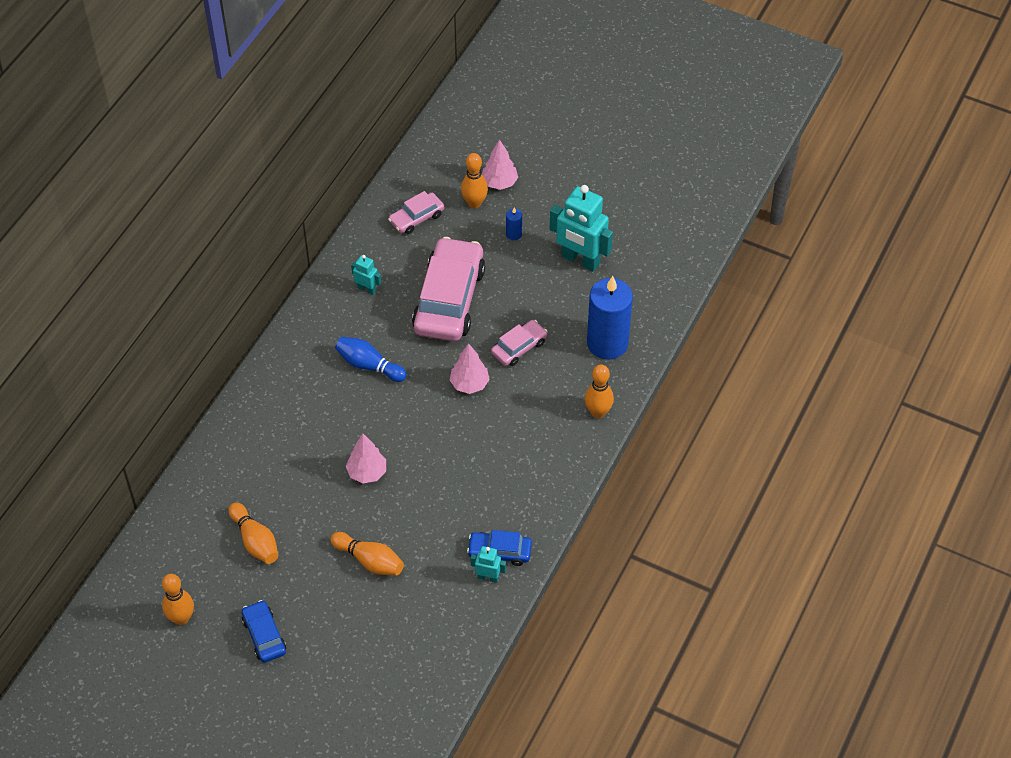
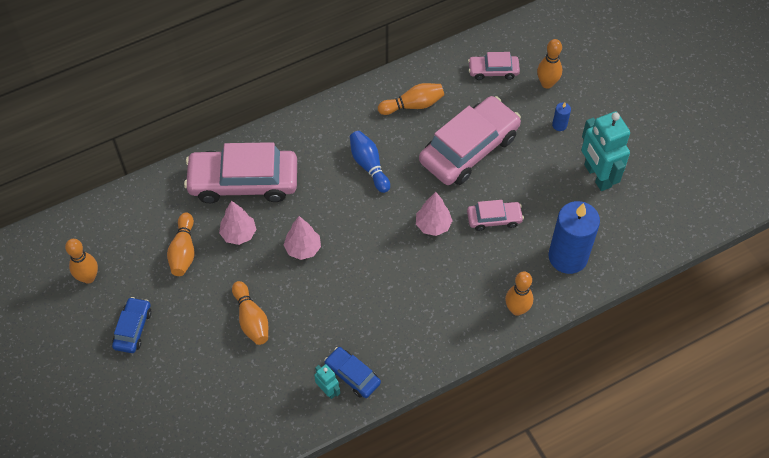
camera: 35 degrees right, 5 degrees up
(261, 447) = (243, 182): none -> pink car
(367, 289) = (413, 105): turquoise robot -> orange bowling pin
(499, 183) = (579, 78): pink tree -> pink tree (239, 234)

